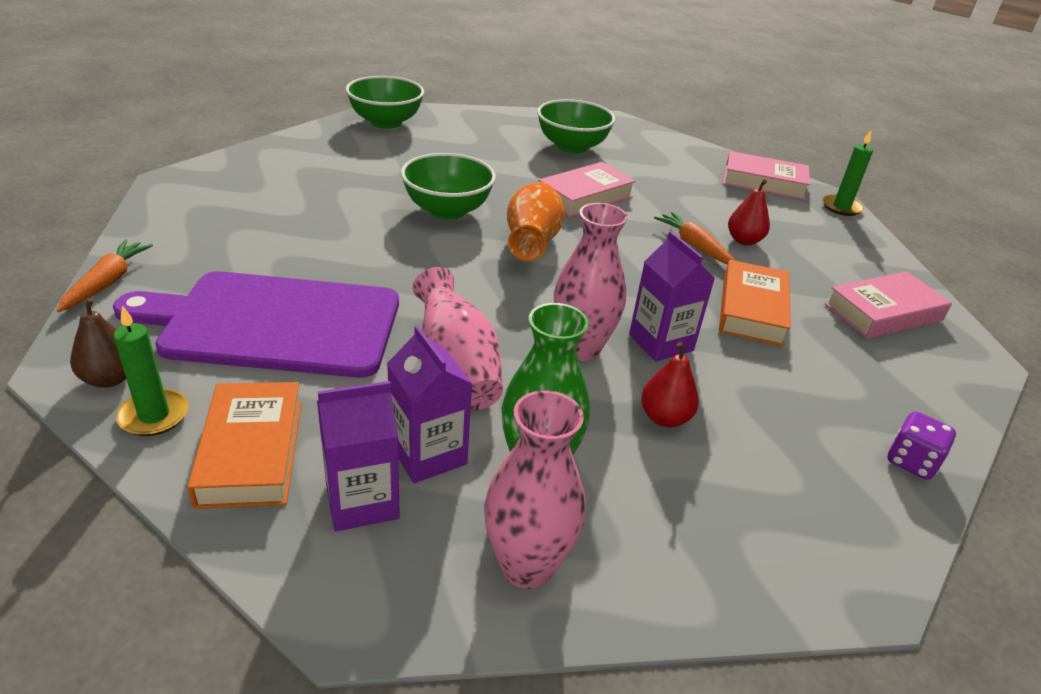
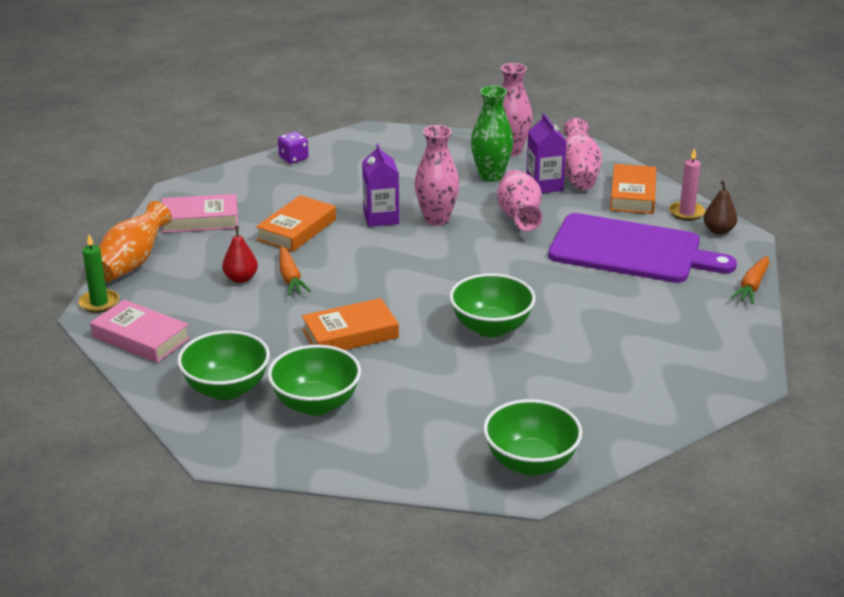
camera: 160 degrees left, 5 degrees down
(154, 415) = (686, 213): green candle -> pink candle
(362, 501) = (578, 174): purple carton -> pink vase
(532, 242) = (429, 292): orange vase -> orange vase (132, 263)
(585, 196) = (350, 334): pink book -> orange book
(650, 153) = (226, 389): none -> green bowl
(664, 418) = (410, 186): red pear -> none

